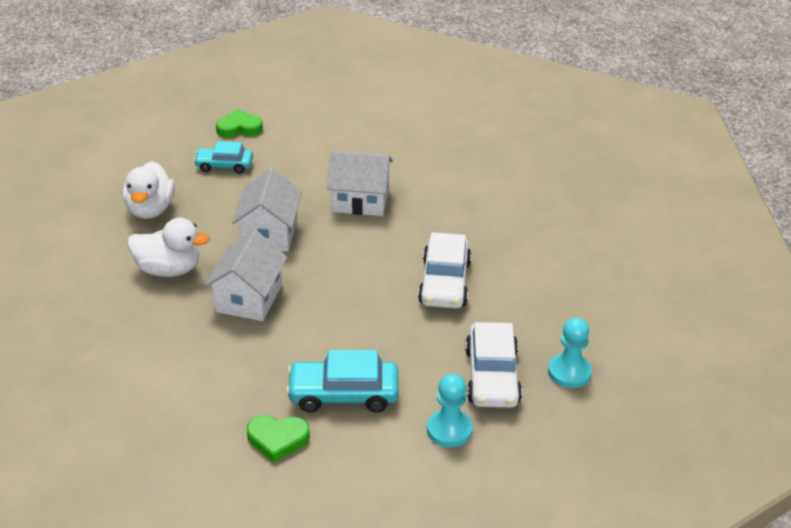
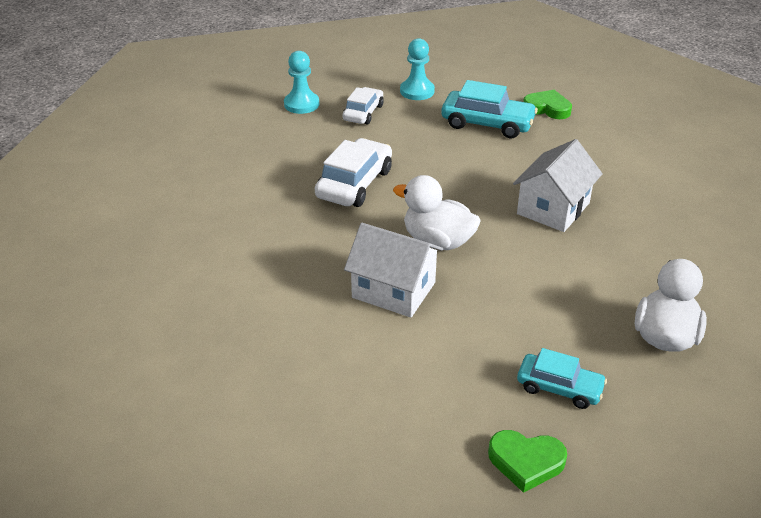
camera: 160 degrees left, 0 degrees up
(169, 270) = (637, 254): white duck -> white duck (437, 241)
(269, 233) = (517, 272): white house -> none
(492, 376) = (363, 113): white car -> white car, size x0.65

